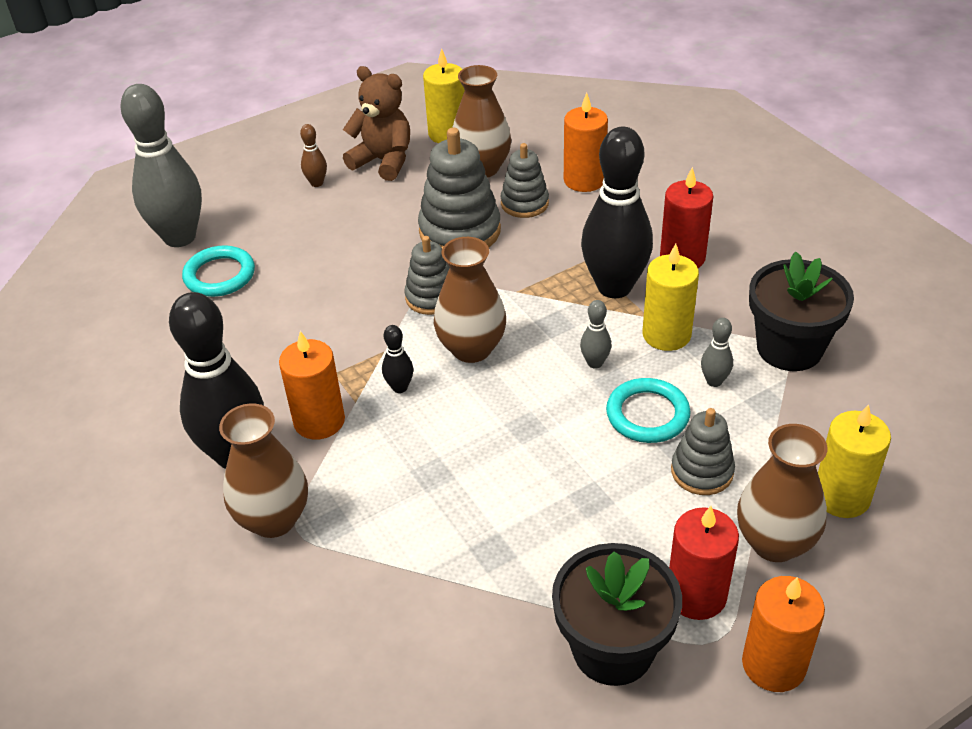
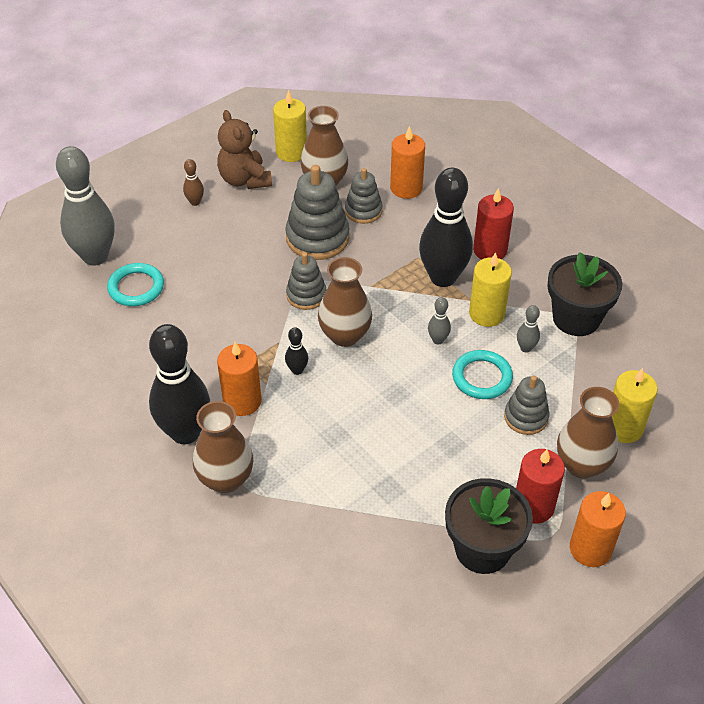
camera: 10 degrees left, 5 degrees up
(383, 161) = (245, 180): brown teddy bear -> brown teddy bear turned 135 degrees counterclockwise

